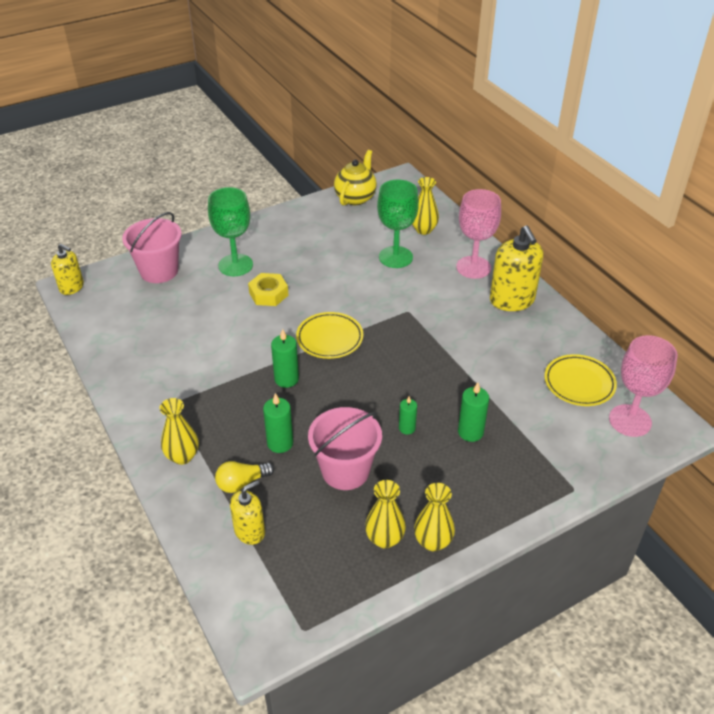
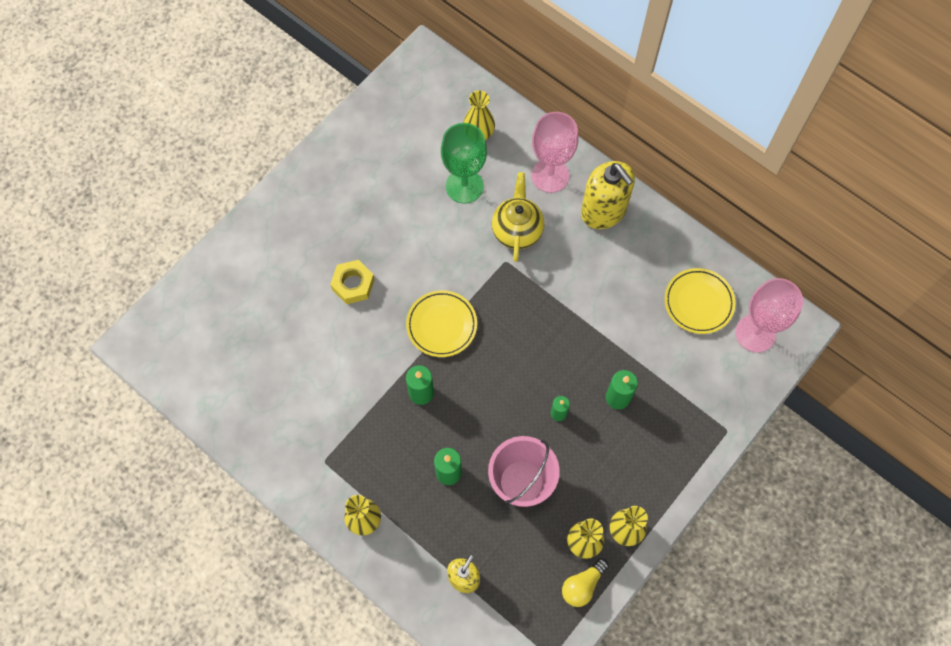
camera: 20 degrees left, 25 degrees up
(72, 287) = (136, 345): yellow soap dispenser -> none
(159, 271) = (219, 289): pink bucket -> none
(235, 265) = (298, 254): green goblet -> none
(242, 483) = (433, 530): yellow light bulb -> yellow light bulb (582, 585)
(355, 198) = (385, 105): yellow teapot -> yellow teapot (517, 230)

